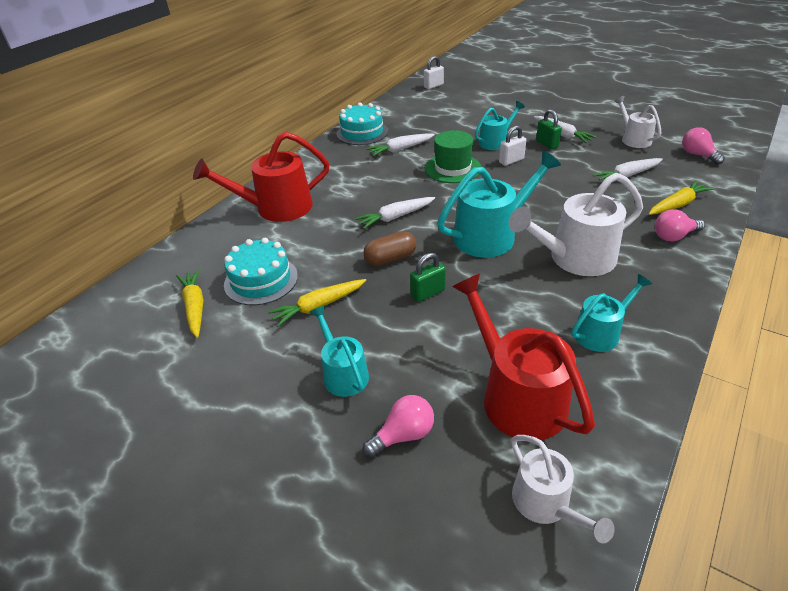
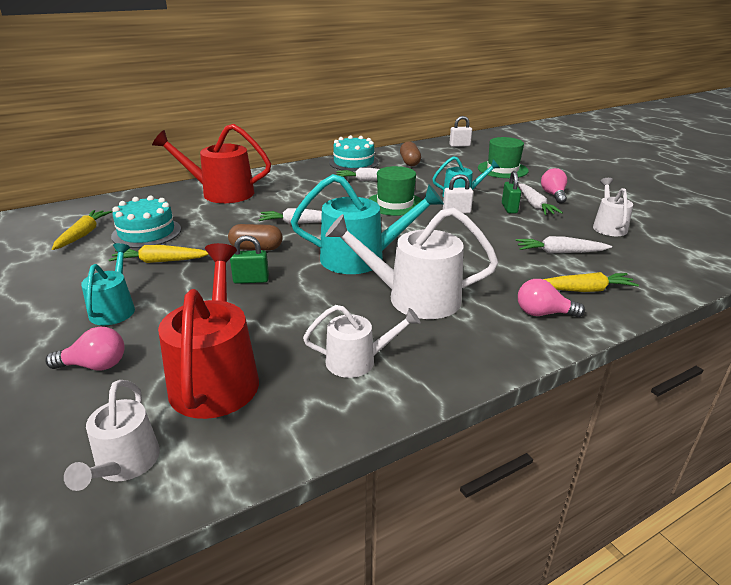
camera: 25 degrees right, 10 degrees down
(412, 118) = (409, 162): none -> brown capsule
(498, 103) = (502, 169): none -> green hat
(600, 332) = (357, 361): turquoise watering can -> white watering can
(698, 155) = (667, 257): pink light bulb -> pink light bulb (553, 195)

